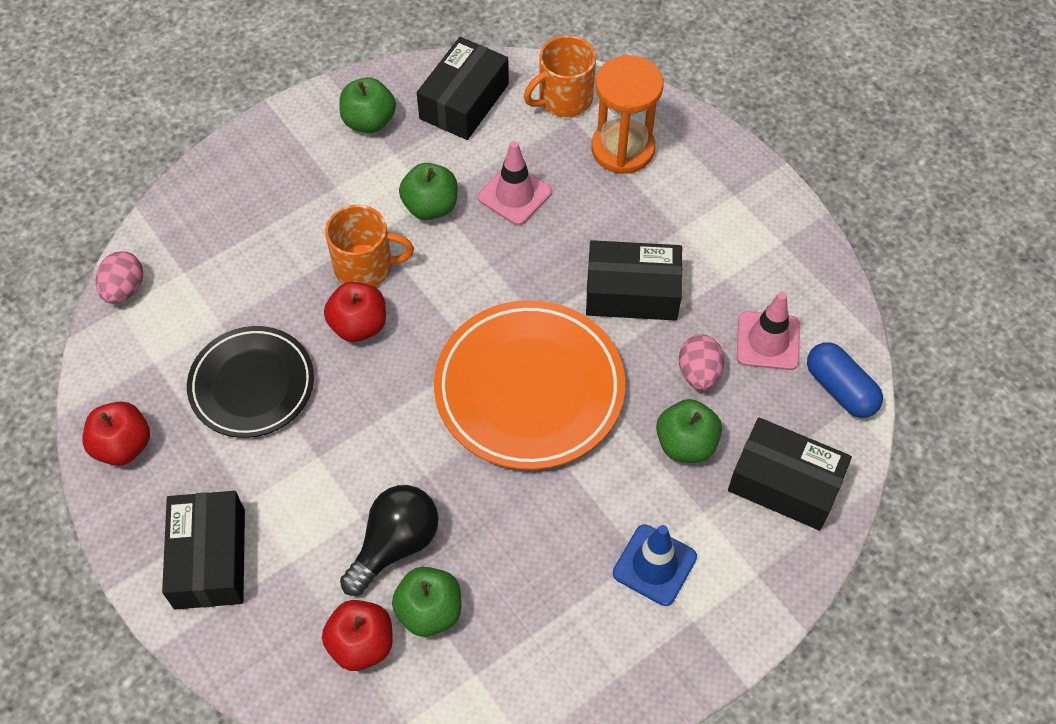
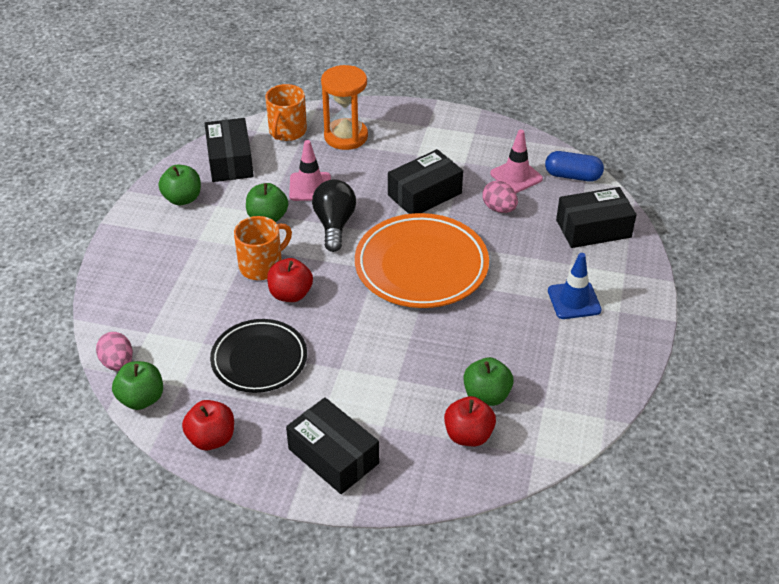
camera: 40 degrees left, 15 degrees down
(395, 545) = (432, 379): black light bulb -> black light bulb (334, 224)
(686, 444) = (528, 241): green apple -> green apple (141, 399)

